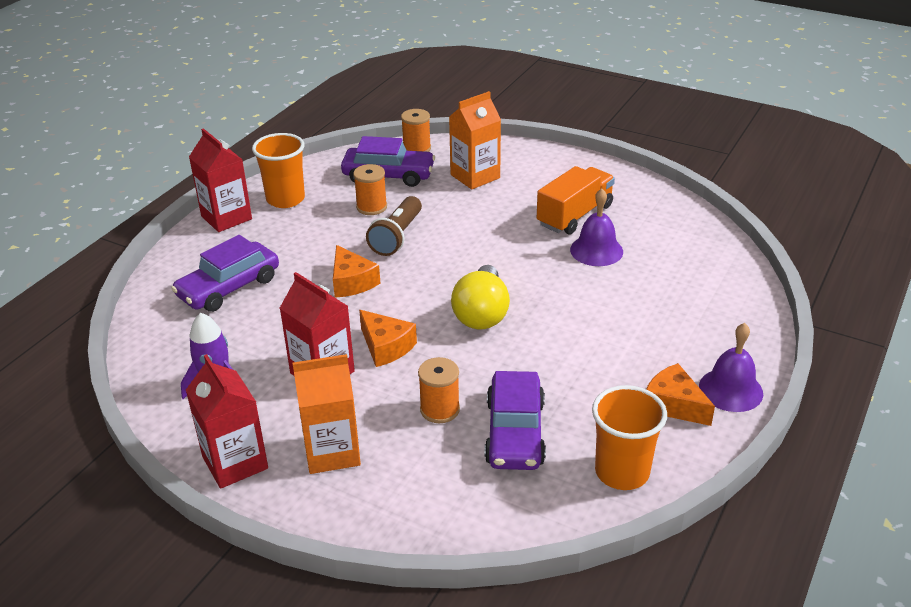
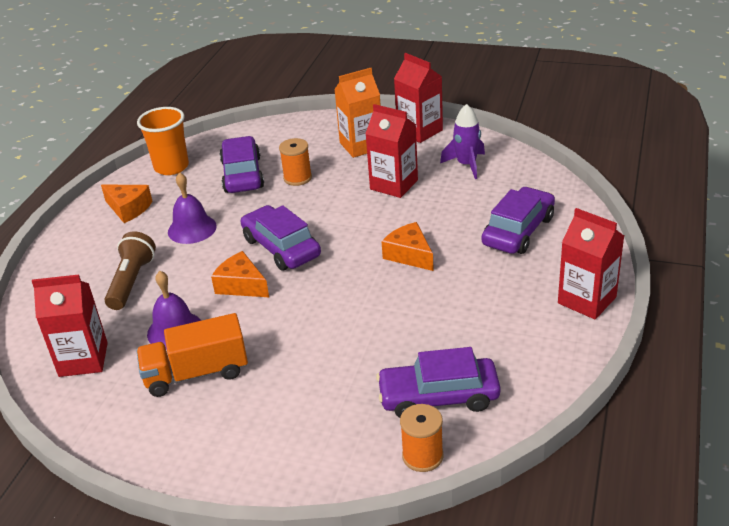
camera: 170 degrees right, 0 degrees up
(285, 199) = (541, 336): orange cup -> none
(371, 207) = (434, 343): orange spool -> none
(386, 347) = (353, 209): orange cheese -> orange cheese (241, 285)
(397, 237) = (388, 309): brown flashlight -> brown flashlight (132, 281)
(475, 176) = (326, 415): orange carton -> none
(482, 314) = (281, 247): yellow light bulb -> purple car
(575, 215) = (196, 373): orange truck -> orange truck turned 45 degrees clockwise
(679, 240) = (83, 359): none -> red carton
(730, 390) = (82, 225): purple bell -> purple bell (192, 229)

